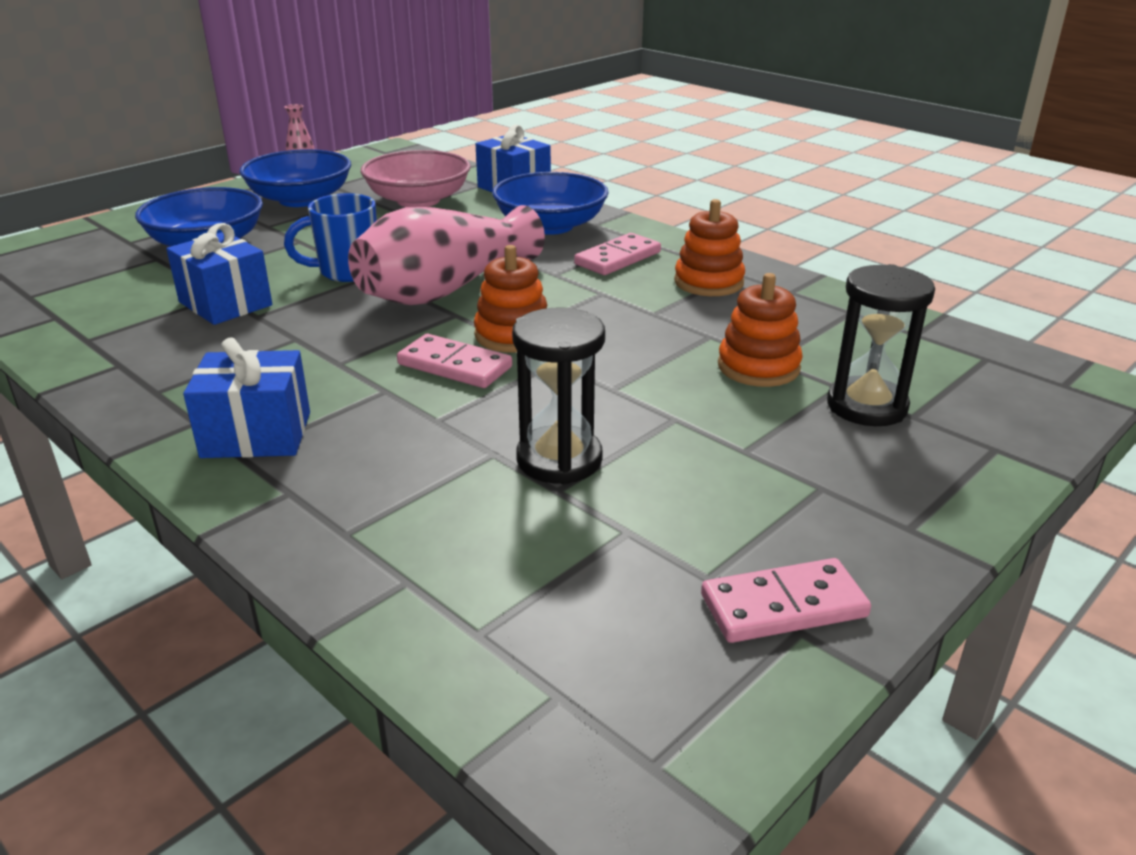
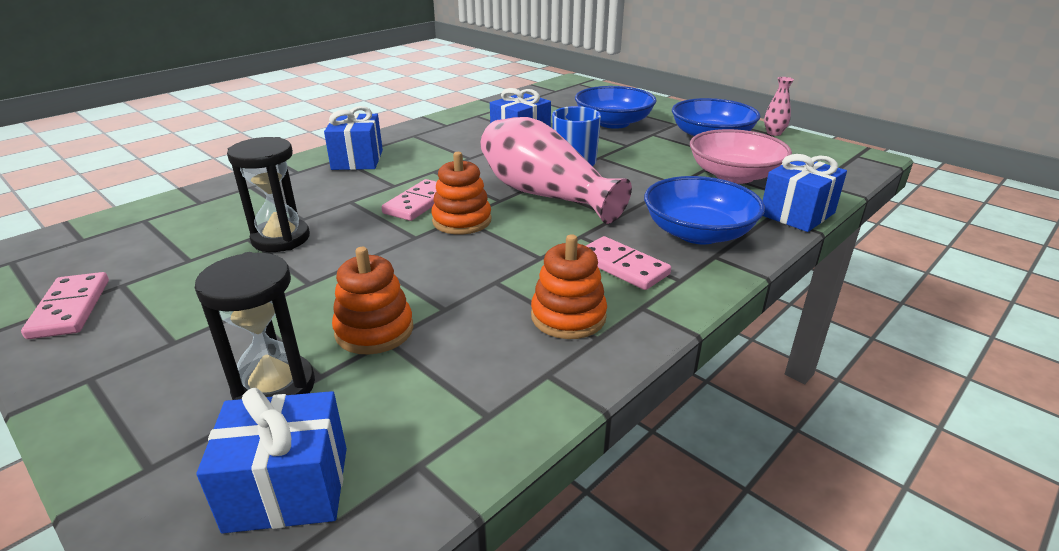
camera: 90 degrees right, 0 degrees up
(971, 380) = (288, 488): none -> blue gift

